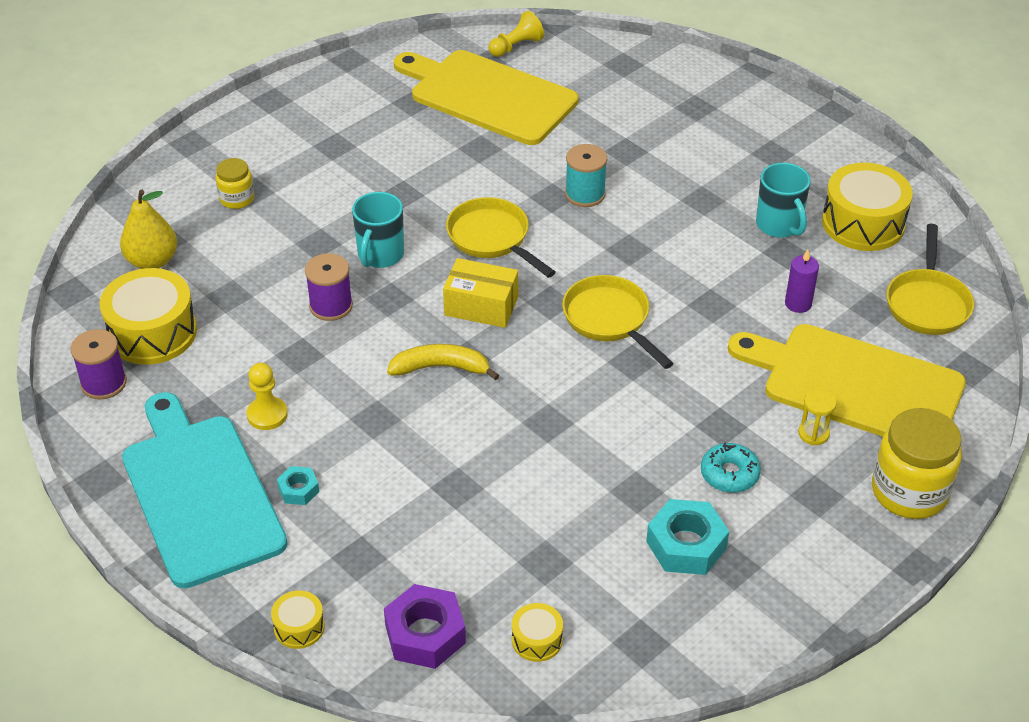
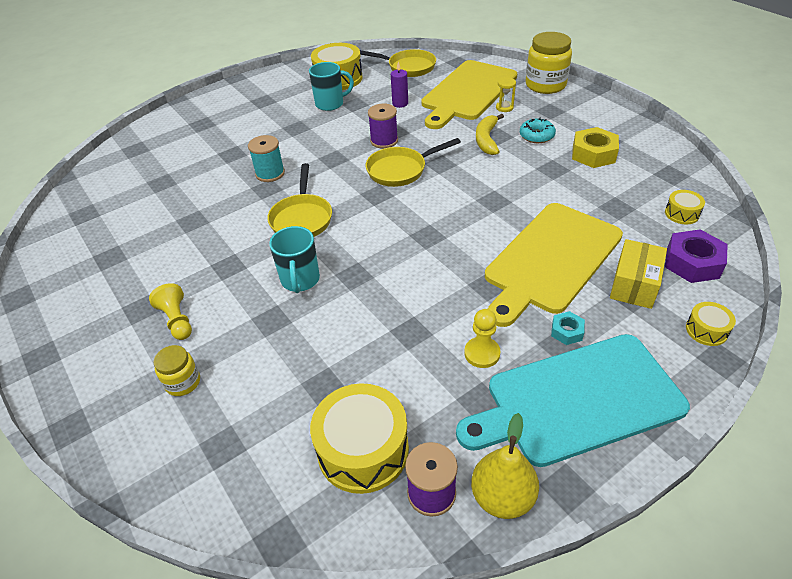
camera: 80 degrees left, 0 degrees up
(152, 261) = (253, 455): yellow pear -> yellow pear (502, 497)
(331, 306) = (354, 311): purple spool -> purple spool (384, 141)
(380, 255) = (300, 280): turquoise mug -> turquoise mug turned 60 degrees clockwise
(441, 368) = (436, 249): yellow banana -> yellow banana (487, 140)
(481, 306) = (374, 226): yellow box -> yellow box (634, 285)
(488, 96) = (129, 214): yellow cutting board -> yellow cutting board (551, 260)
(492, 239) = (302, 218): yellow pan -> yellow pan turned 60 degrees counterclockwise
(516, 46) = (76, 197): yellow pawn -> yellow pawn (177, 320)
(686, 545) = (593, 154): turquoise nut -> yellow nut

